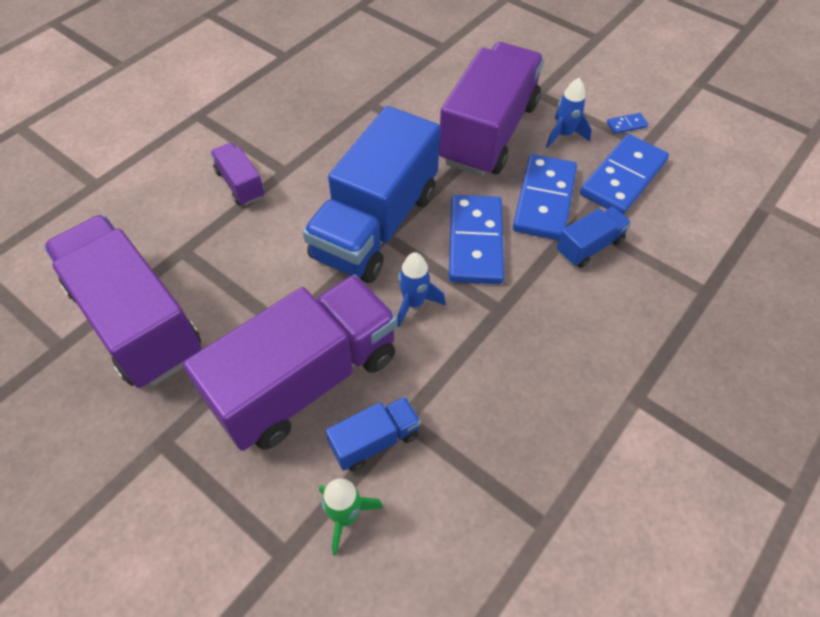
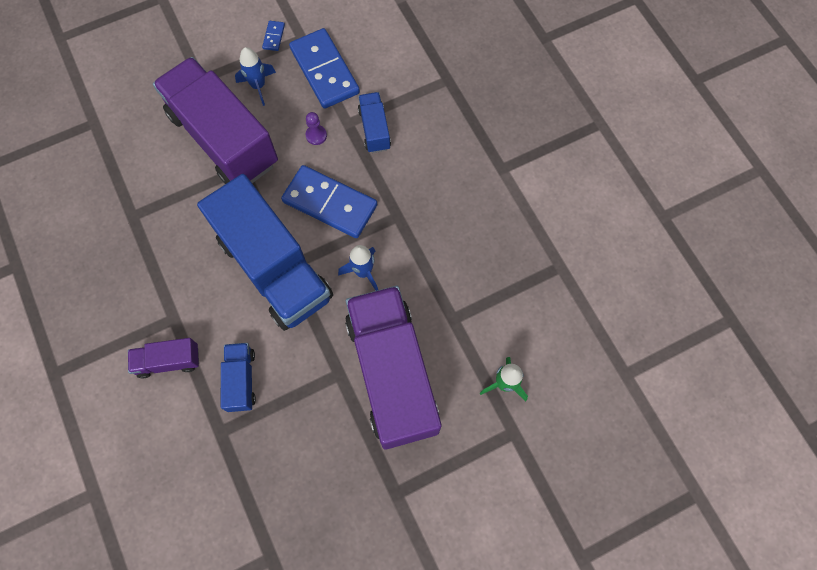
camera: 65 degrees left, 15 degrees up
(136, 321) = (275, 488): purple truck -> none
(375, 441) = (460, 344): blue truck -> blue truck (241, 380)
(544, 200) = (316, 135): blue domino -> purple pawn

